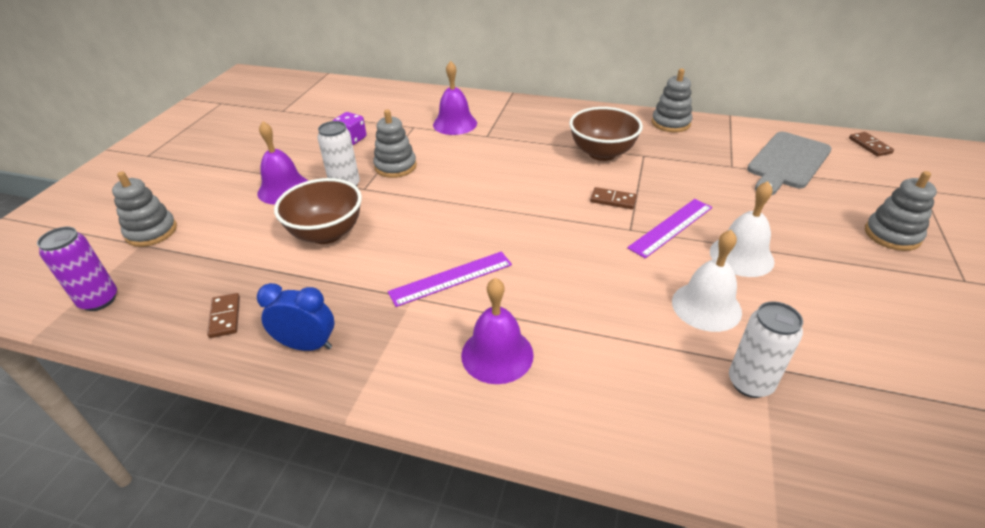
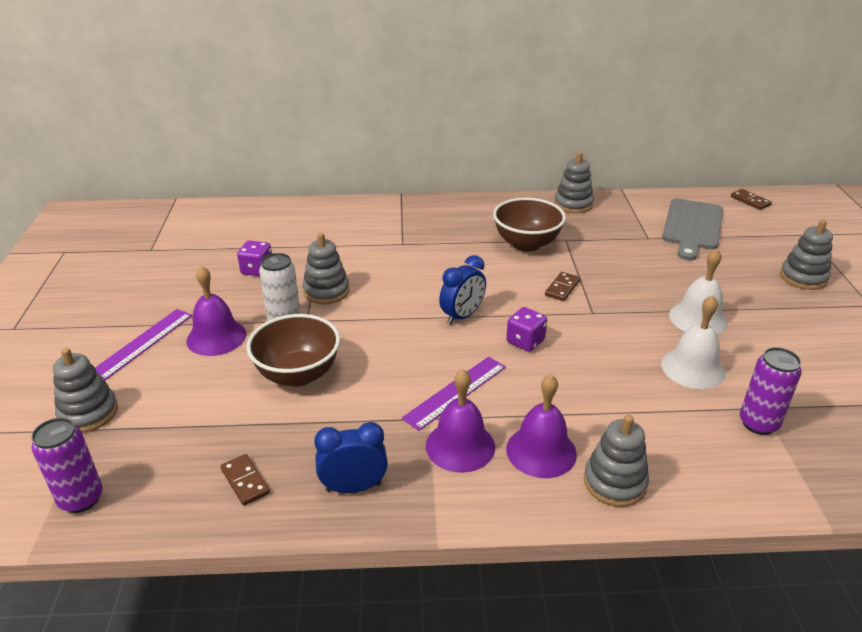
camera: 20 degrees left, 5 degrees down
(455, 124) = (361, 236): purple bell -> purple bell (460, 446)
(500, 209) = (462, 316): none -> blue clock
(546, 244) = (525, 341): none -> purple dice
(552, 406) = (614, 482): none -> grey stacking toy
(613, 200) = (562, 288): brown domino -> brown domino turned 60 degrees counterclockwise
(671, 227) = (627, 304): purple ruler -> purple ruler (143, 343)
(750, 383) = (758, 423): white can -> purple can

